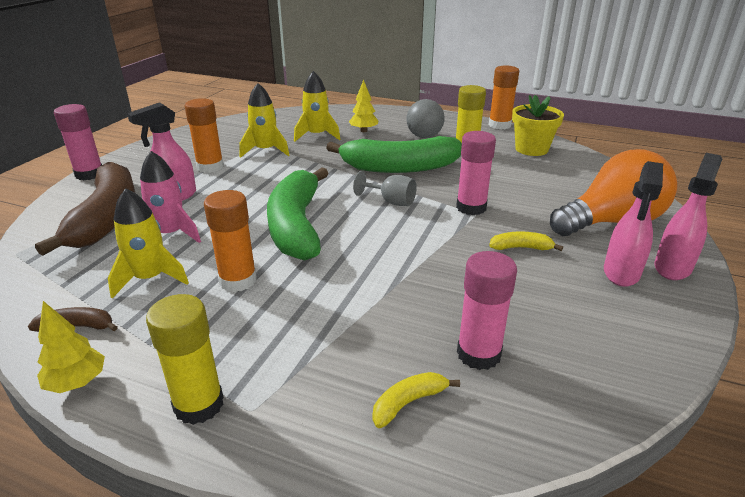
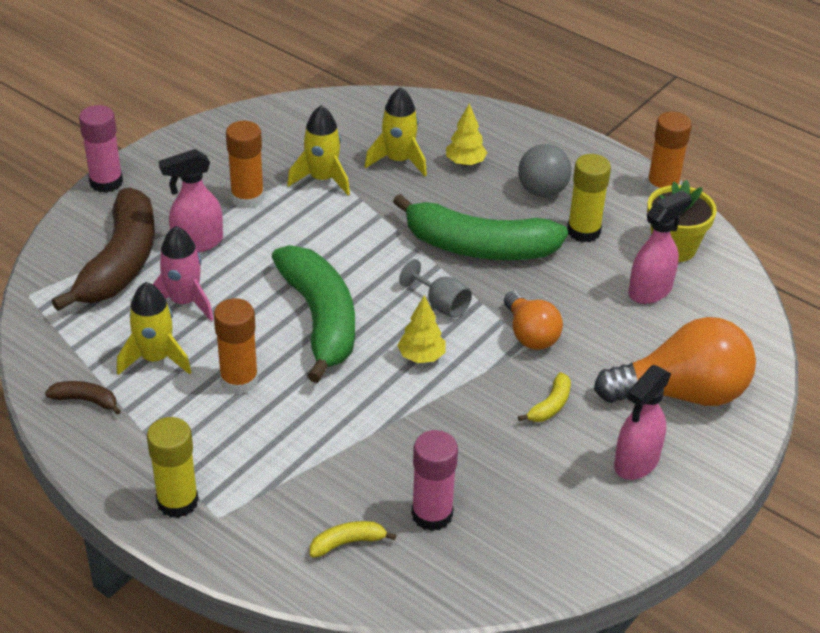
camera: 15 degrees right, 10 degrees up
(77, 383) = (83, 458): yellow tree -> yellow tree (421, 357)
(297, 226) = (320, 319): green banana -> green banana turned 150 degrees clockwise
(471, 207) = (530, 334): pink glue stick -> orange light bulb
(521, 248) = (550, 405): yellow banana -> yellow banana turned 105 degrees clockwise
(672, 267) = (699, 469): pink spray bottle -> pink spray bottle (650, 291)

